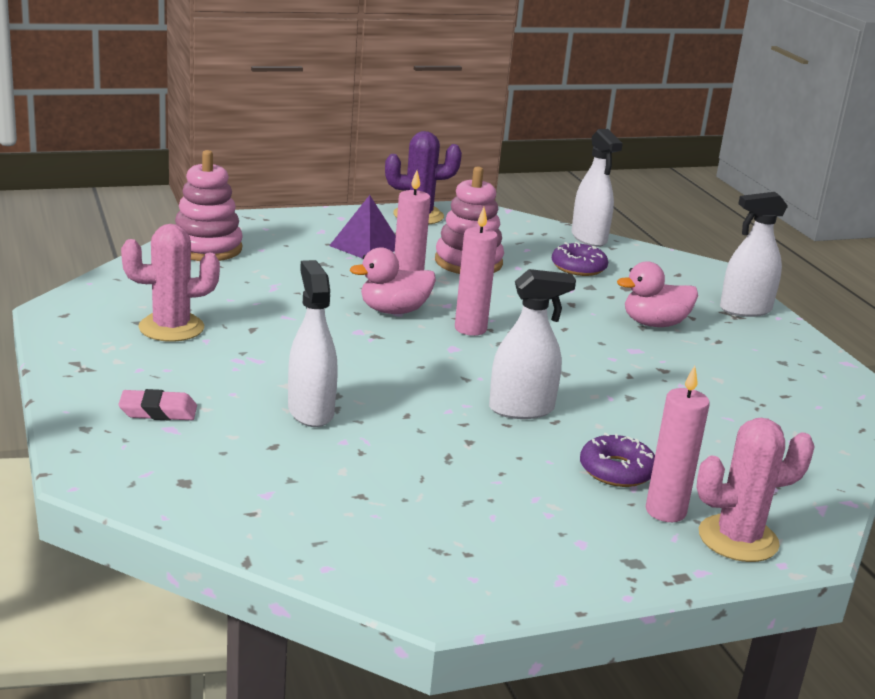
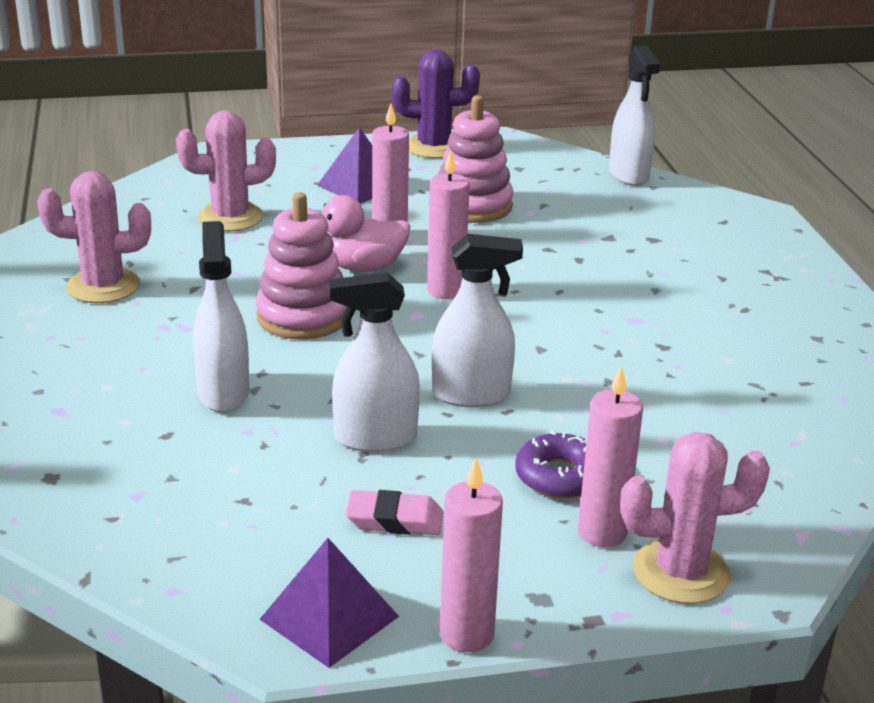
camera: 10 degrees right, 5 degrees up
(158, 411) = (52, 389): pink eraser -> pink eraser (394, 520)
(207, 248) = (177, 188): pink stacking toy -> pink stacking toy (303, 316)
(263, 271) = (230, 217): none -> pink cactus
(467, 583) = (329, 618): none -> purple pyramid
(578, 267) = (603, 212): purple donut -> none
(584, 591) = (466, 634): none -> pink candle
(654, 324) = (672, 286): pink duck -> none
(745, 309) = (792, 268): white spray bottle -> white spray bottle (375, 438)

